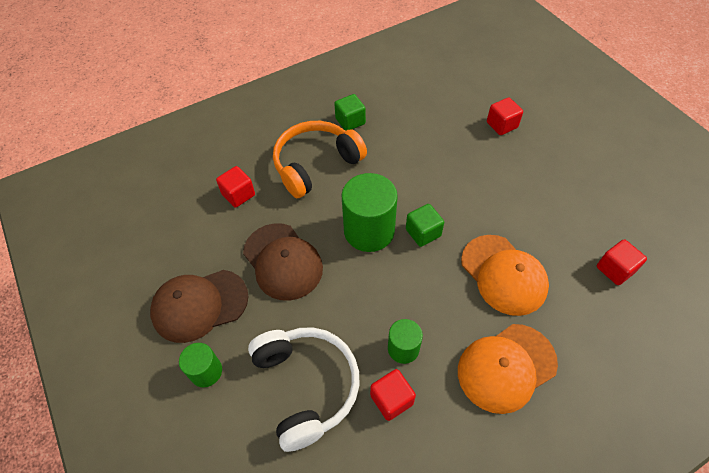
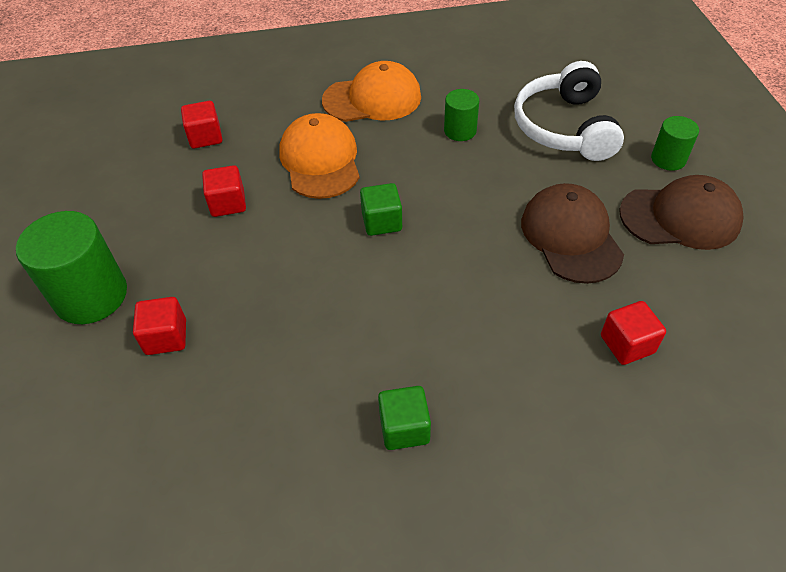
camera: 160 degrees left, 5 degrees down
(316, 164) = (492, 359): orange headphones -> none
(369, 231) = (448, 242): green cylinder -> green cylinder (91, 296)
(391, 399) = (487, 103): red cube -> red cube (228, 203)

